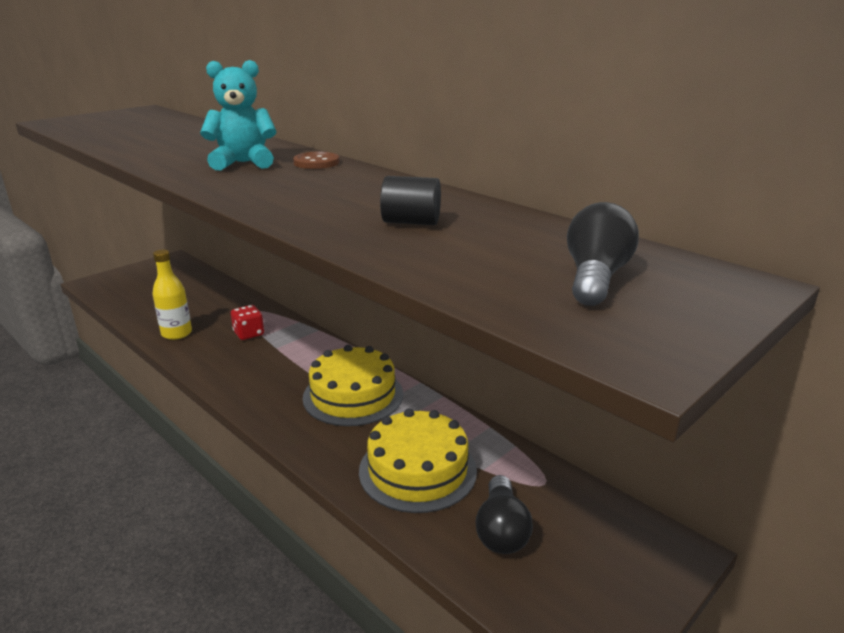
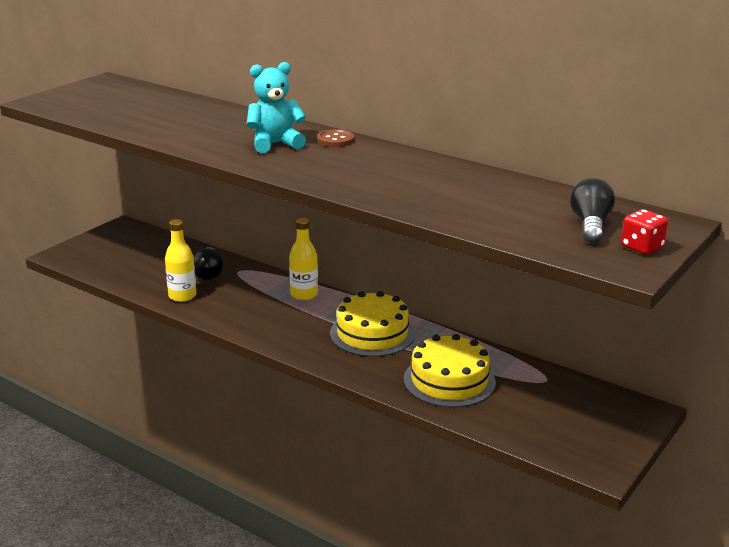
camera: 10 degrees left, 0 degrees up
(249, 334) = (250, 291): red dice -> red dice (641, 247)
(302, 342) = (304, 294): none -> yellow bottle
(411, 222) = (450, 192): black cylinder -> none
(501, 530) = (525, 411): black light bulb -> black light bulb (208, 273)

